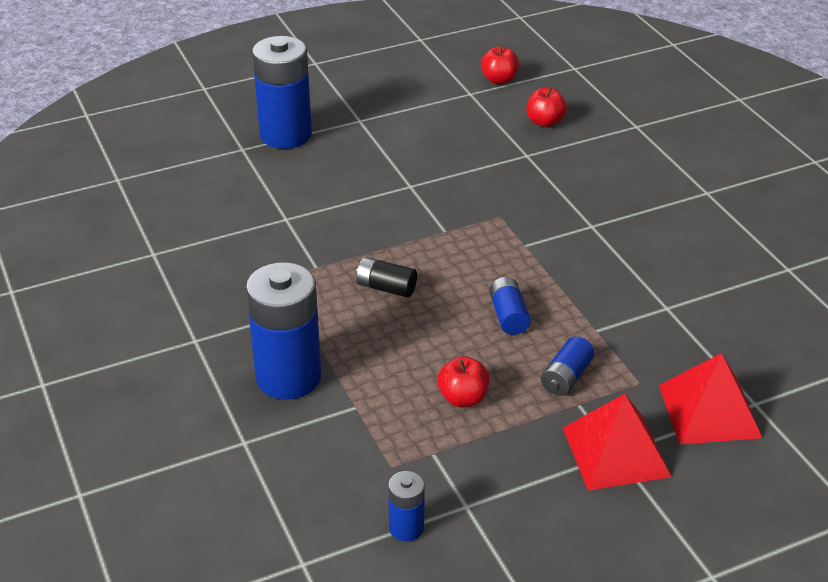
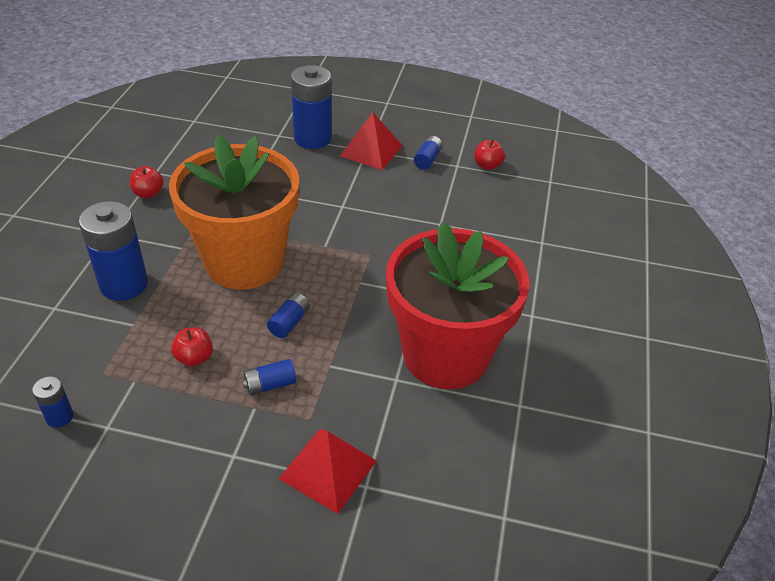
camera: 35 degrees right, 5 degrees up
(386, 288) = (244, 262): black battery -> orange flower pot
(434, 101) = (427, 159): none -> blue battery
(545, 122) = (481, 208): red apple -> red apple (148, 193)
(615, 451) = (233, 455): red pyramid -> red pyramid (371, 150)
(681, 264) = (445, 355): none -> red flower pot

